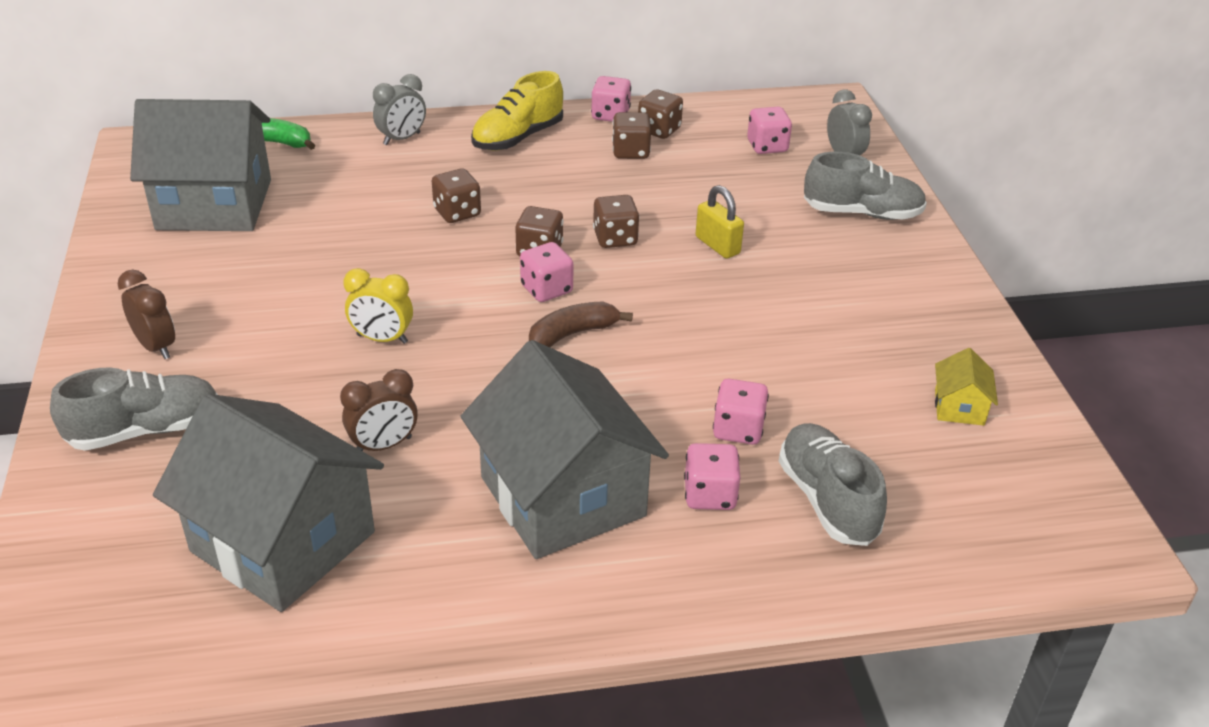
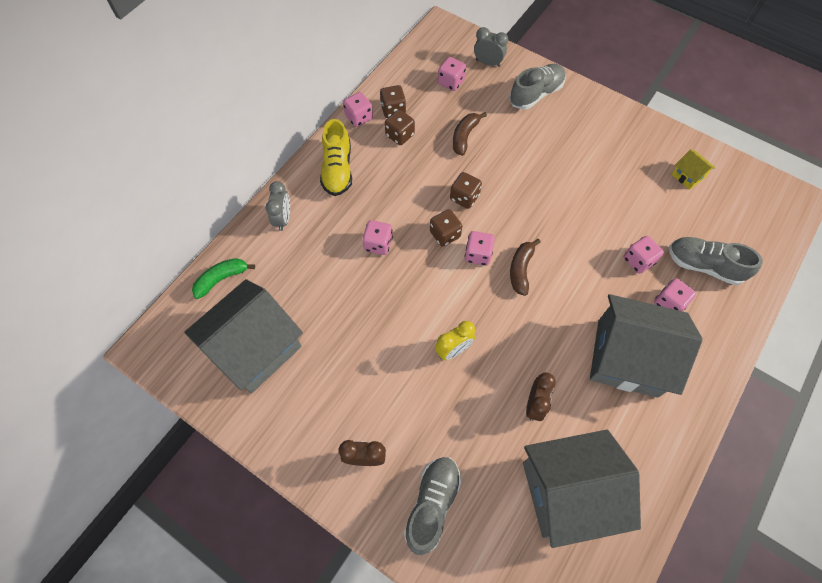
camera: 45 degrees left, 25 degrees up
(457, 212) = (378, 244): brown dice -> pink dice
(704, 194) = (464, 136): none -> brown banana
(717, 245) = (508, 164): yellow padlock -> none

